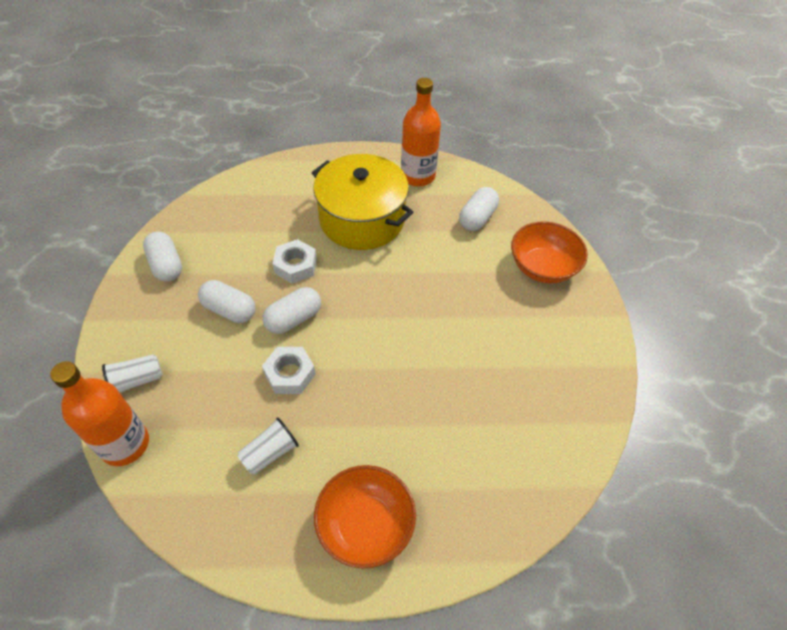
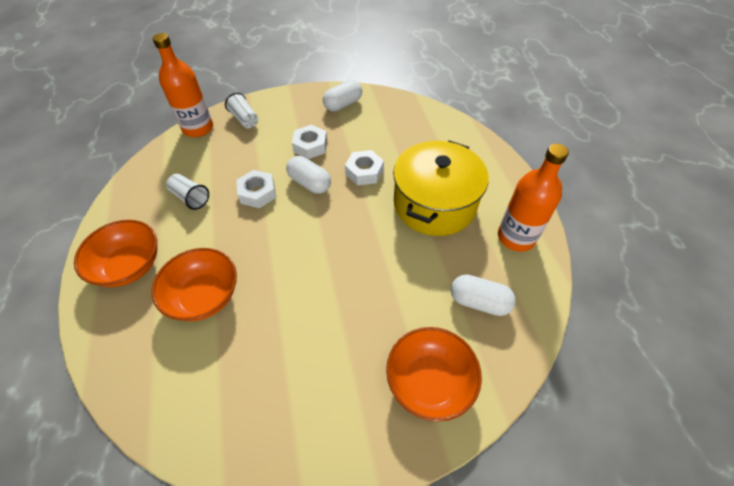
camera: 80 degrees right, 0 degrees up
(229, 310) = (310, 146): white capsule -> white nut
(428, 436) = (204, 296): none -> orange bowl

